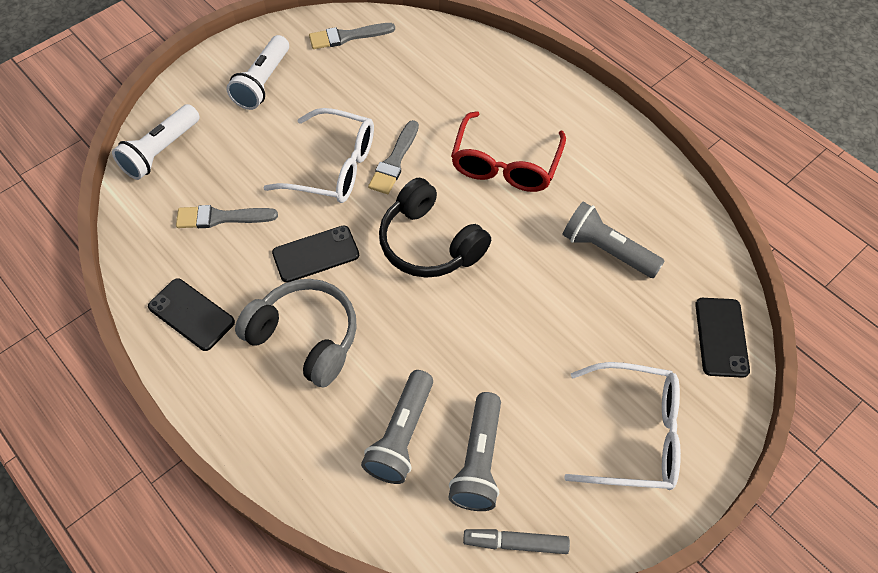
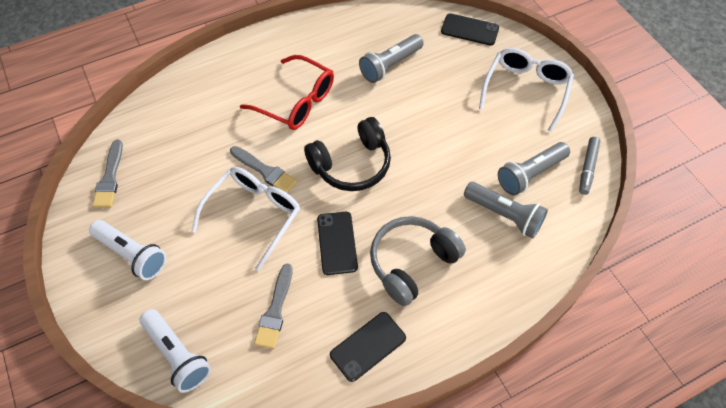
camera: 75 degrees left, 0 degrees up
(479, 460) = (530, 174): grey flashlight -> grey flashlight turned 120 degrees clockwise

